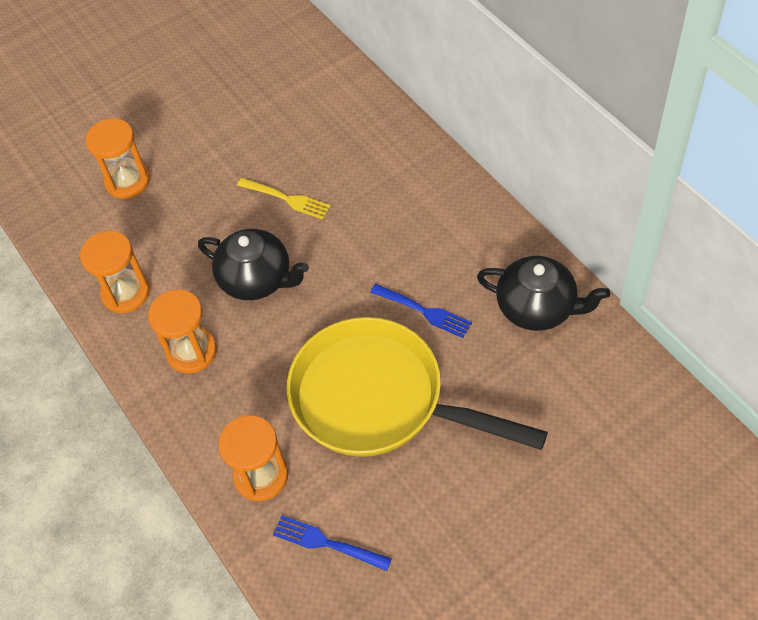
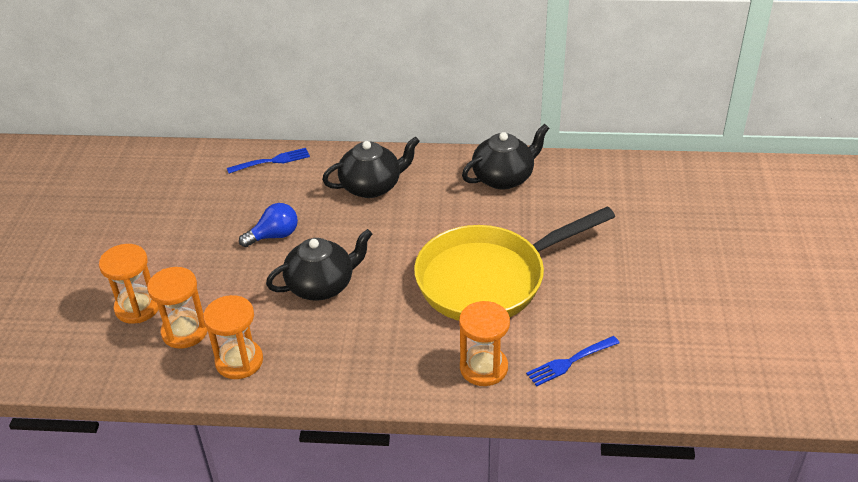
camera: 55 degrees left, 15 degrees down
(191, 351) = (338, 351): orange hourglass -> orange hourglass (185, 331)
(286, 199) = (274, 236): yellow fork -> blue light bulb
(417, 215) = (372, 186): none -> black teapot
(423, 311) = (447, 224): blue fork -> blue fork (271, 161)

